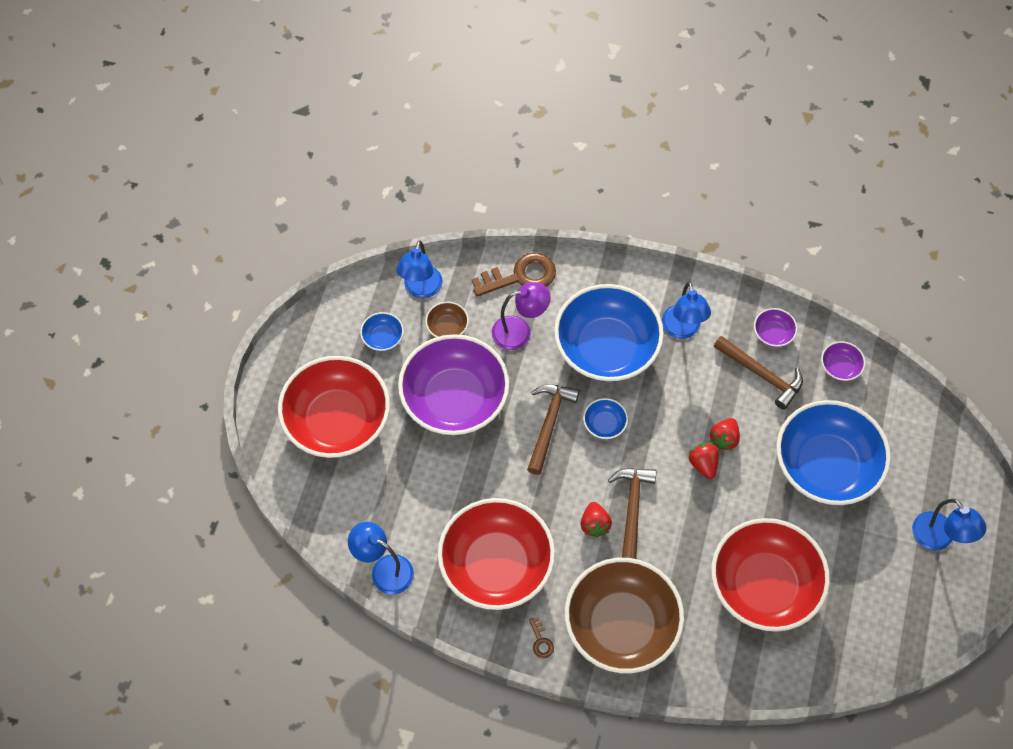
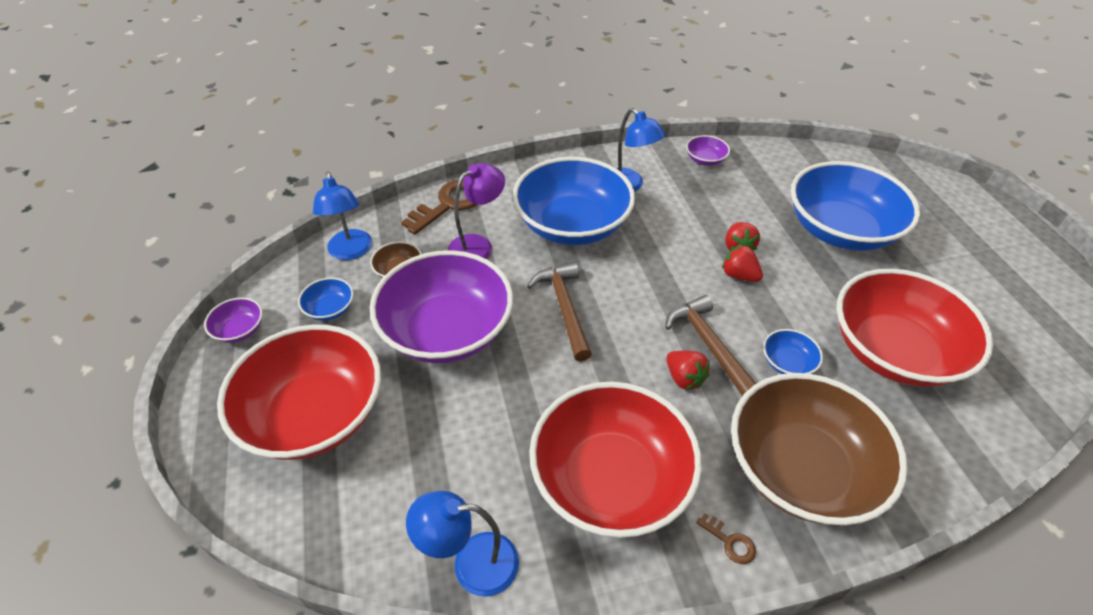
camera: 30 degrees left, 15 degrees down
(604, 424) = (619, 284): blue bowl -> blue bowl (787, 363)
(761, 375) = (723, 189): brown hammer -> none
(840, 367) = (778, 160): purple bowl -> purple bowl (240, 330)
(938, 539) = (982, 241): blue lamp -> none

